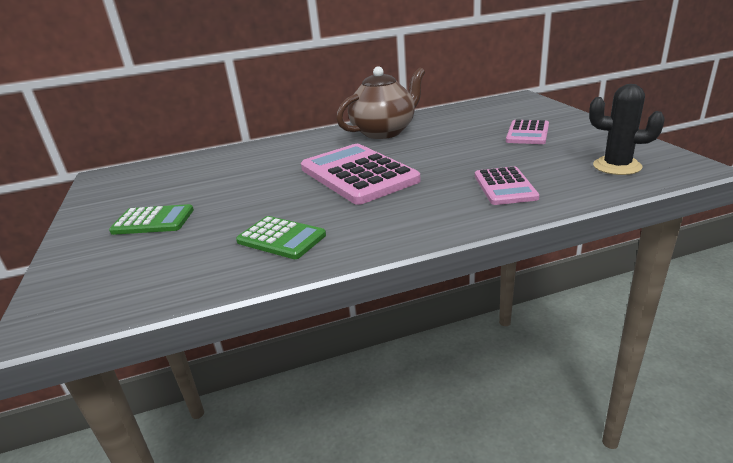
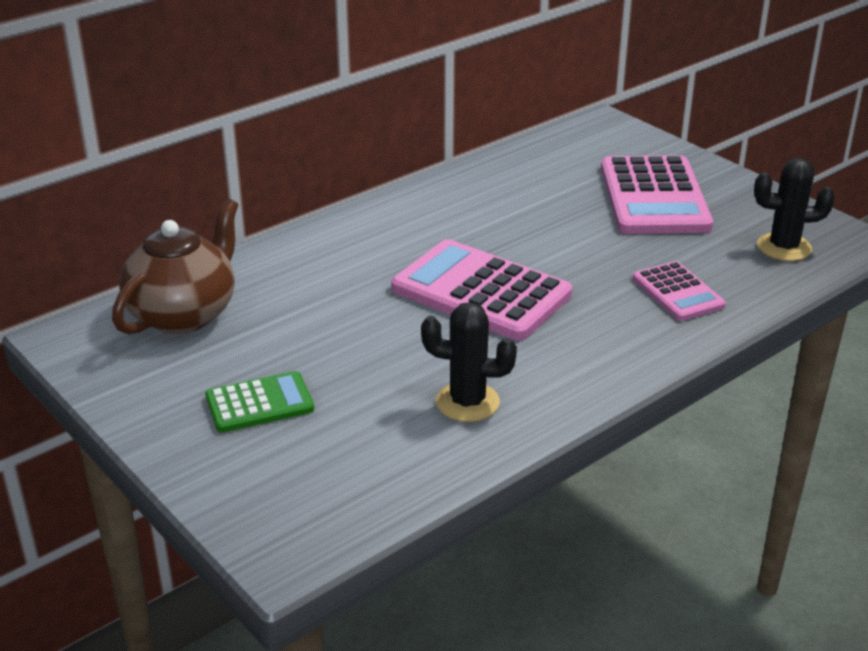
camera: 25 degrees left, 5 degrees up
(281, 238) = (467, 402): green calculator -> black cactus
(384, 132) = (454, 207): brown teapot -> brown teapot (184, 314)
(527, 133) = (654, 197): pink calculator -> pink calculator, size x1.82

